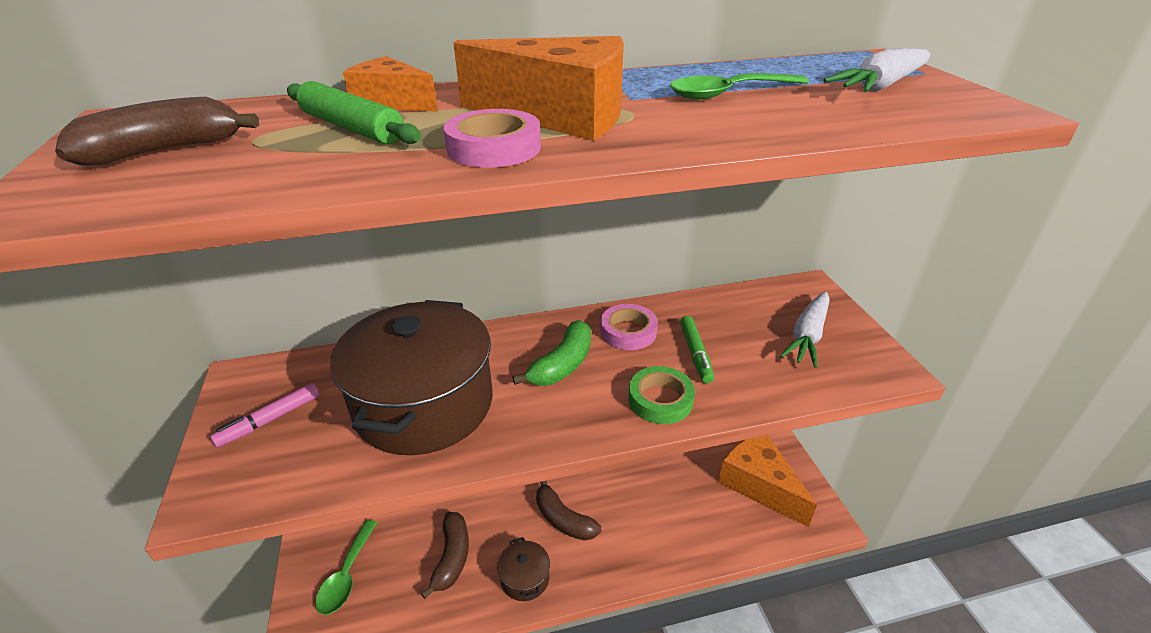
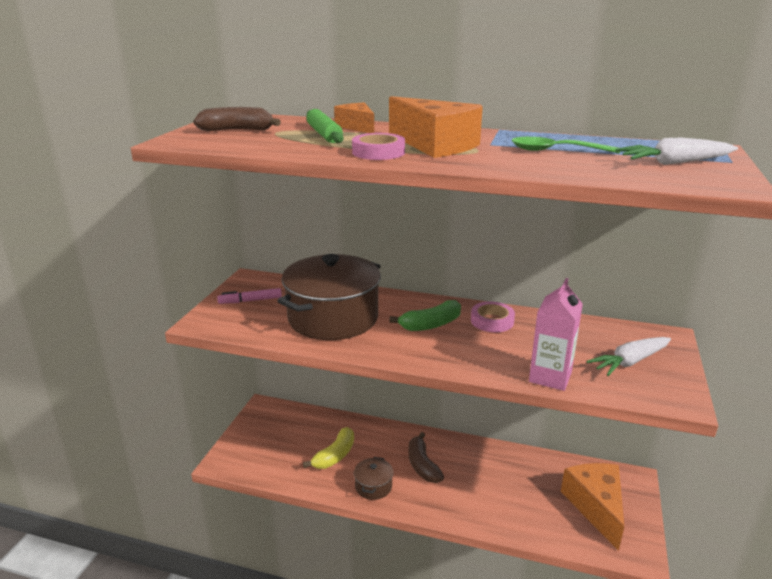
camera: 30 degrees right, 10 degrees down
(347, 575) = (268, 439): green spoon -> none
(452, 557) = (335, 455): brown banana -> yellow banana
(660, 400) = (478, 360): green tape -> none
(695, 354) = (529, 346): green marker -> none
(753, 391) = (550, 377): none -> pink carton

